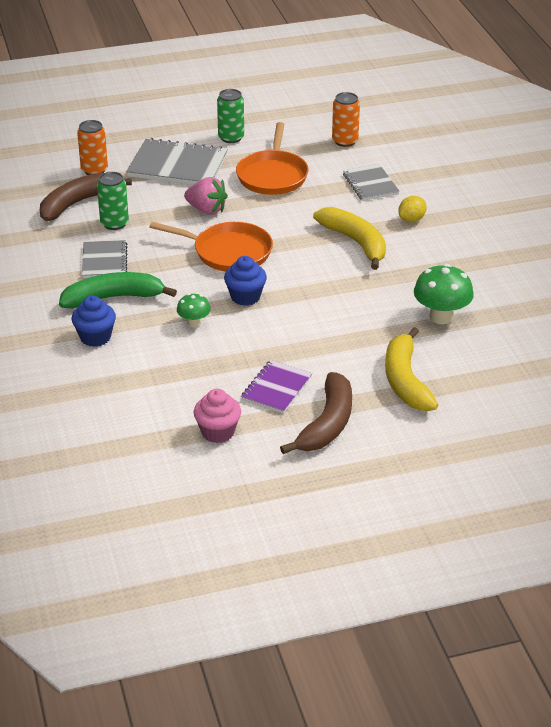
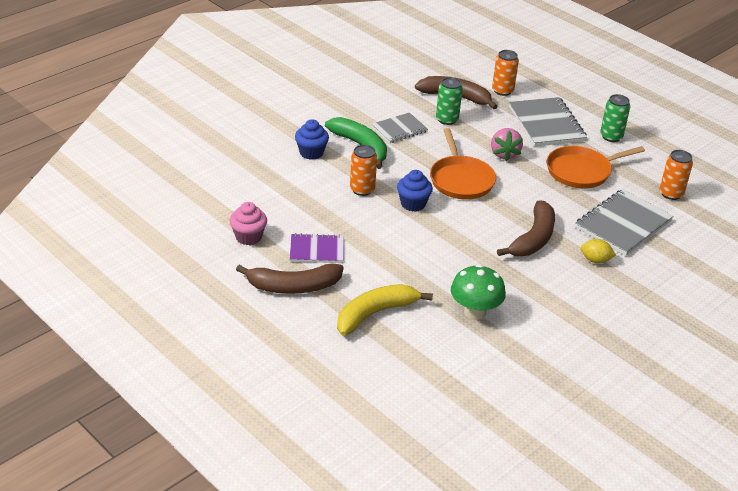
camera: 60 degrees right, 0 degrees up
(194, 323) = (362, 189): green mushroom -> orange can
(355, 242) = (533, 238): yellow banana -> brown banana
(370, 184) = (623, 224): grey notebook -> grey notebook, size x1.65

